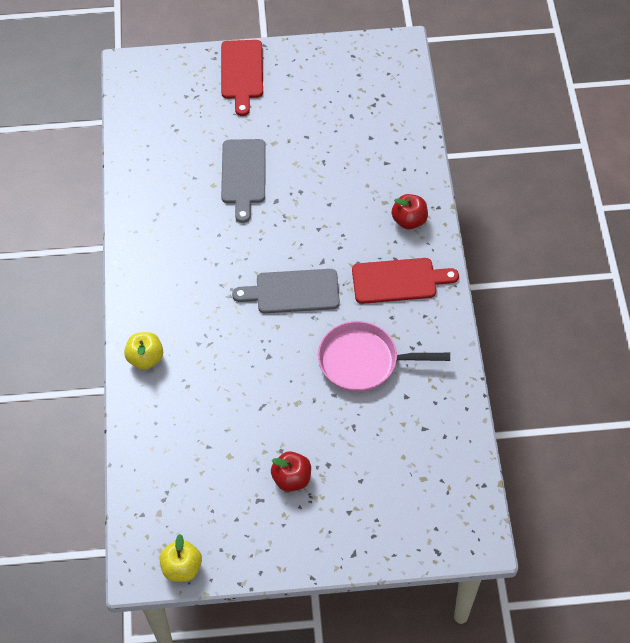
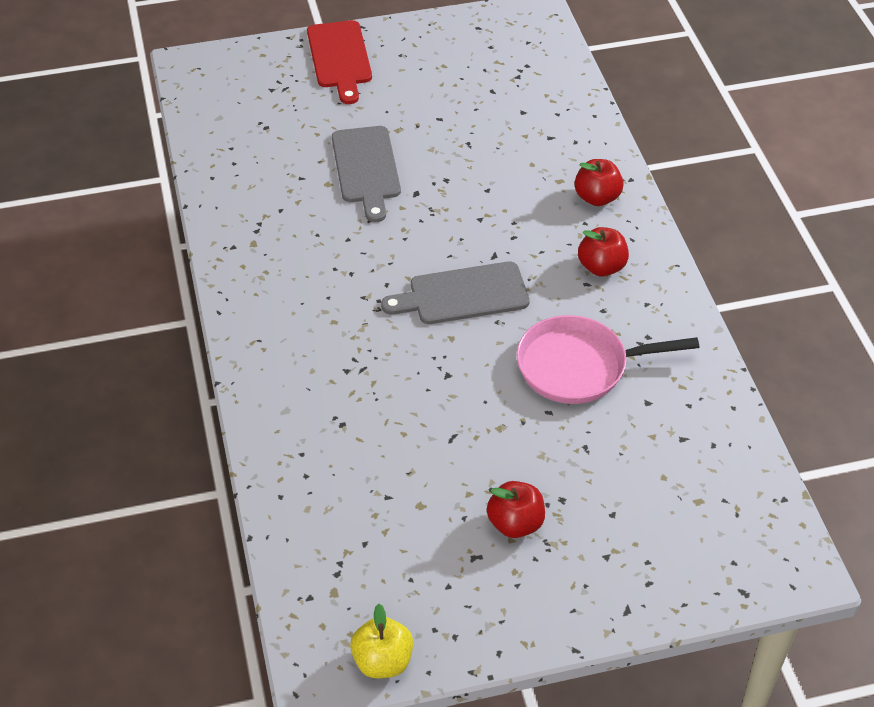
camera: 10 degrees left, 10 degrees down
(145, 358) = (276, 397): yellow apple -> none
(399, 281) = (601, 267): red cutting board -> red apple

